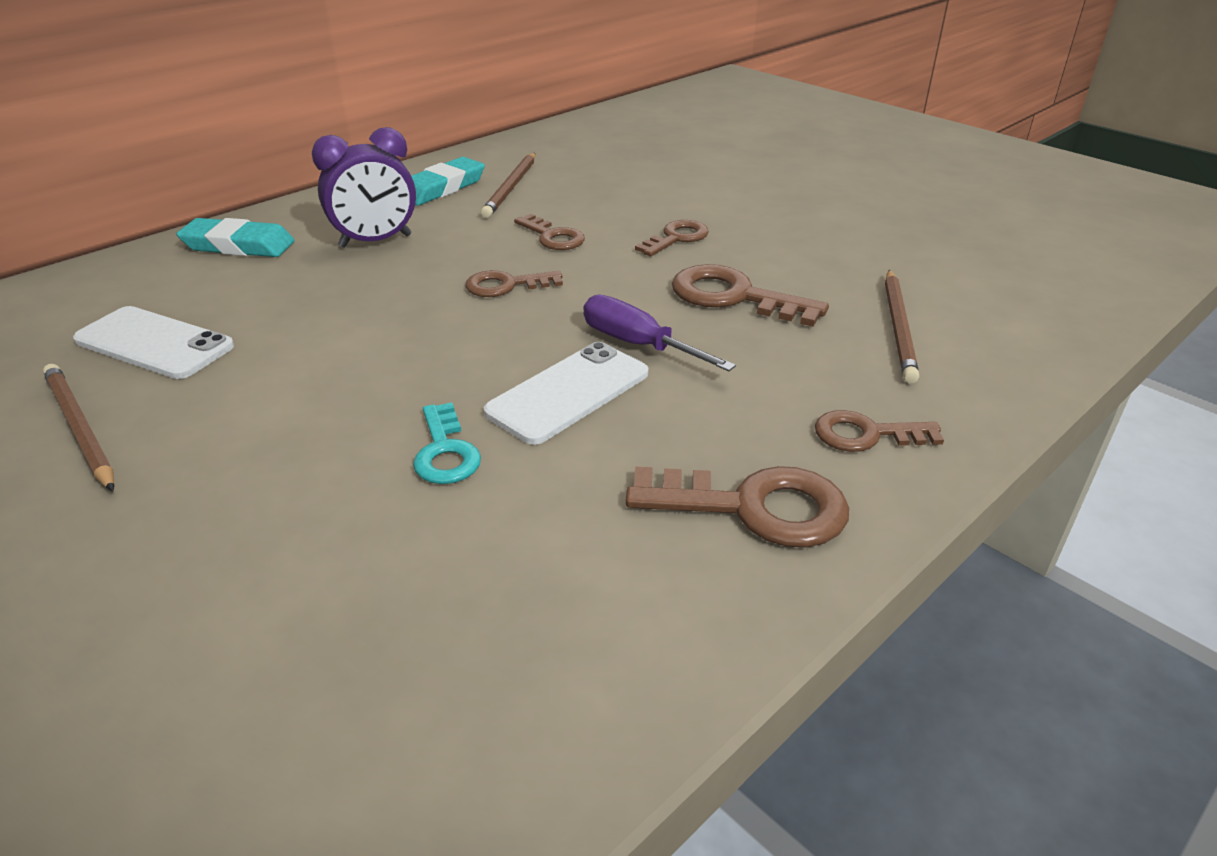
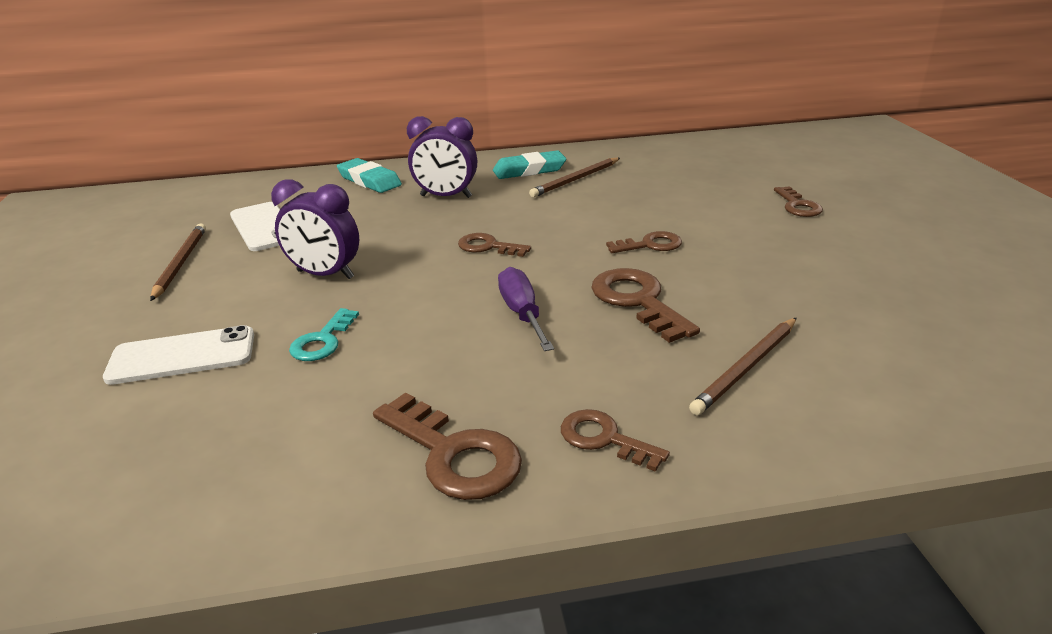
camera: 35 degrees right, 5 degrees down
(338, 376) = (325, 274): none -> purple clock
(553, 237) = (560, 221): brown key -> brown key (798, 206)
(568, 392) = (436, 330): white phone -> white phone (182, 356)

